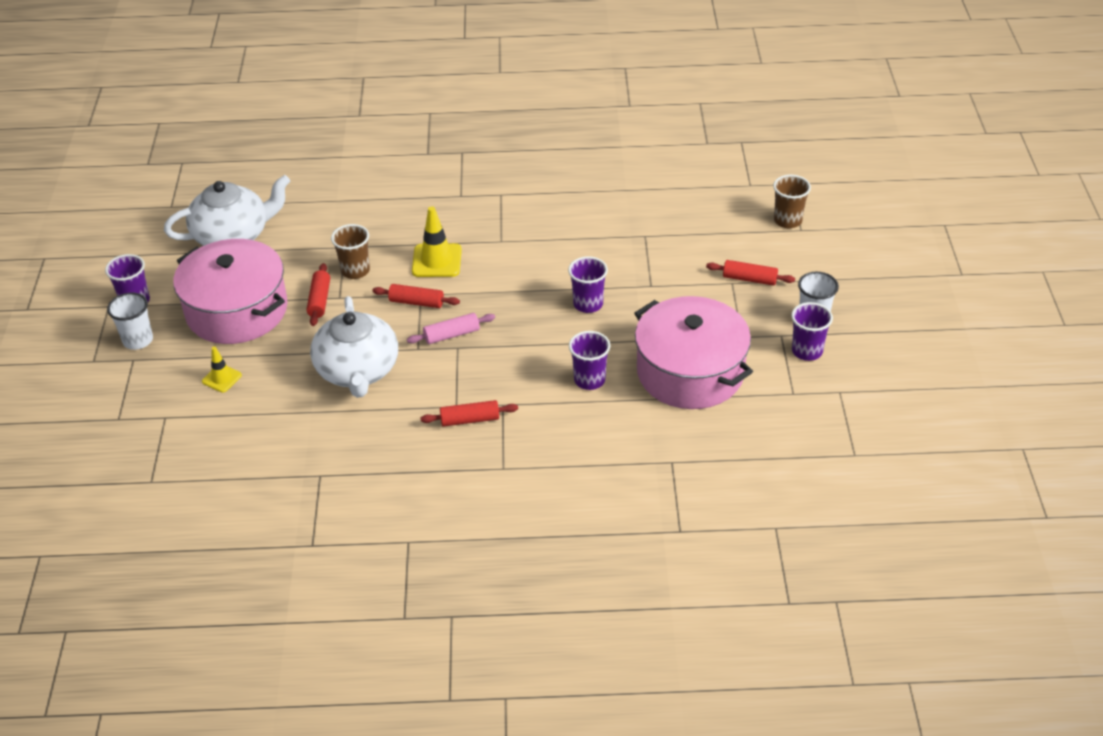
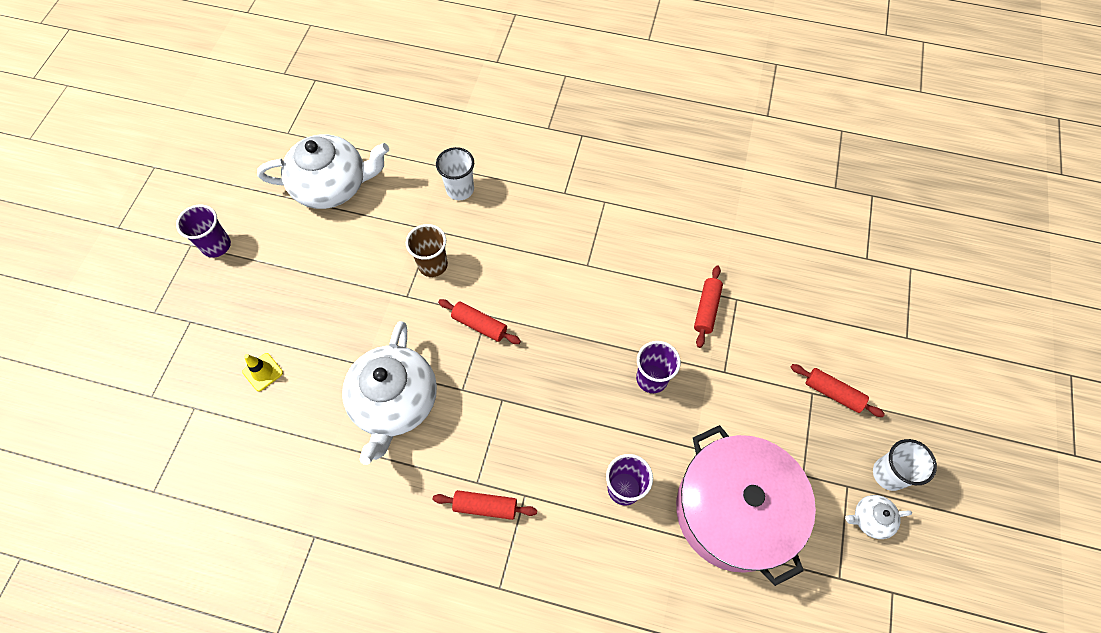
camera: 15 degrees right, 20 degrees up
(138, 340) = (202, 297): white cup -> white cup (460, 189)
(237, 310) = (305, 285): pink pot -> none
(319, 300) = (387, 294): red rolling pin -> red rolling pin (706, 309)
(437, 261) = (516, 274): yellow traffic cone -> none
(452, 335) = (501, 380): pink rolling pin -> none
(787, 220) = (895, 320): brown cup -> none
(807, 351) = (870, 519): purple cup -> white teapot

